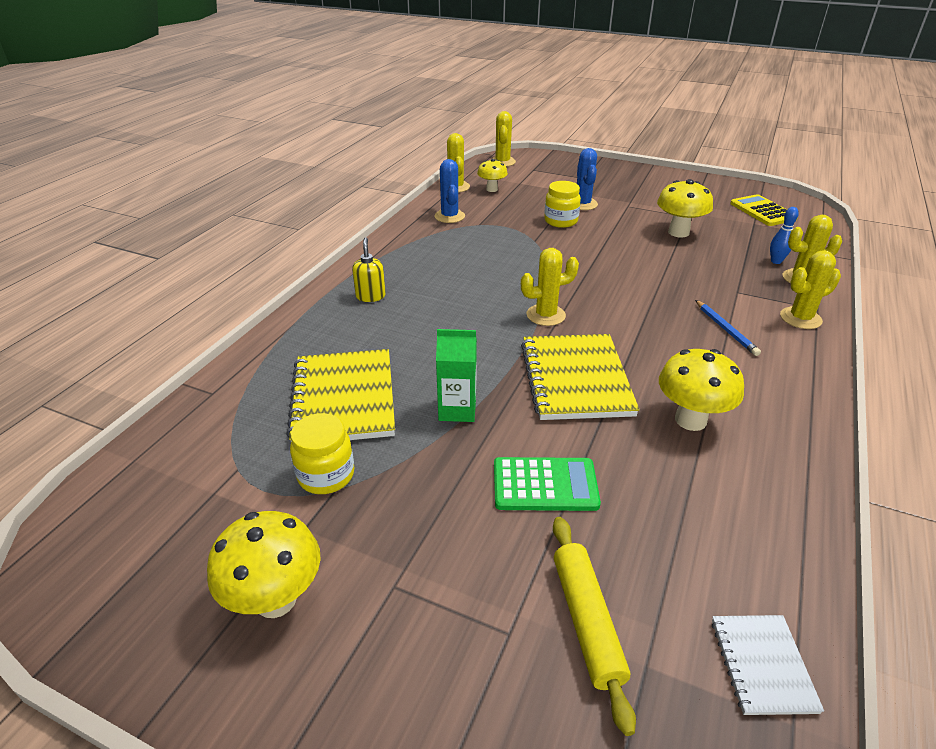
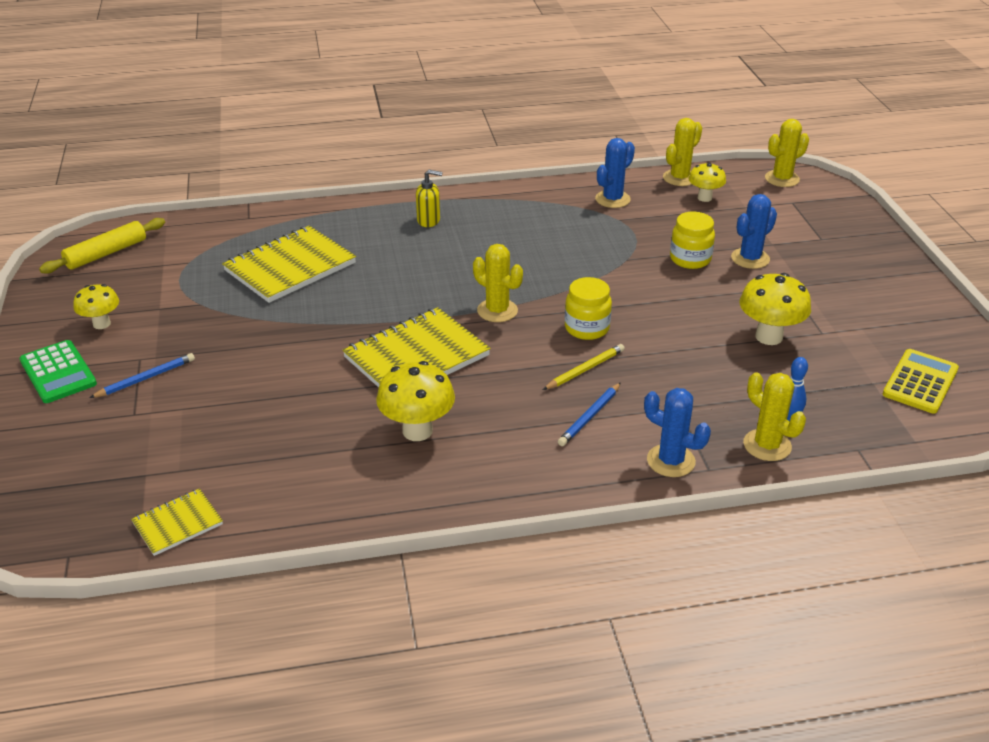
camera: 55 degrees right, 0 degrees up
(276, 599) = (102, 324): yellow mushroom -> yellow mushroom, size x0.64
(326, 475) = (210, 295): yellow jar -> yellow jar (586, 328)
(370, 296) = (429, 221): yellow soap dispenser -> yellow soap dispenser turned 45 degrees clockwise
(442, 594) = (146, 378): none -> blue pencil
(457, 409) = (323, 317): green carton -> none
(545, 485) = (274, 384): green calculator -> green calculator (58, 372)
(586, 621) = (163, 441): yellow rolling pin -> yellow rolling pin (106, 253)
(662, 308) = (585, 369): none -> yellow pencil
(762, 665) = (177, 524): white notebook -> yellow notebook
(800, 318) = (671, 461): yellow cactus -> blue cactus

